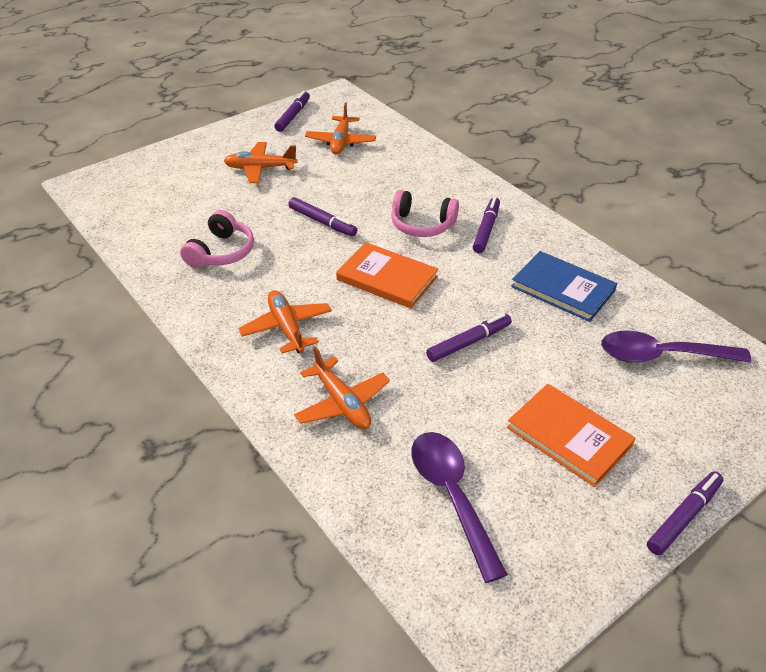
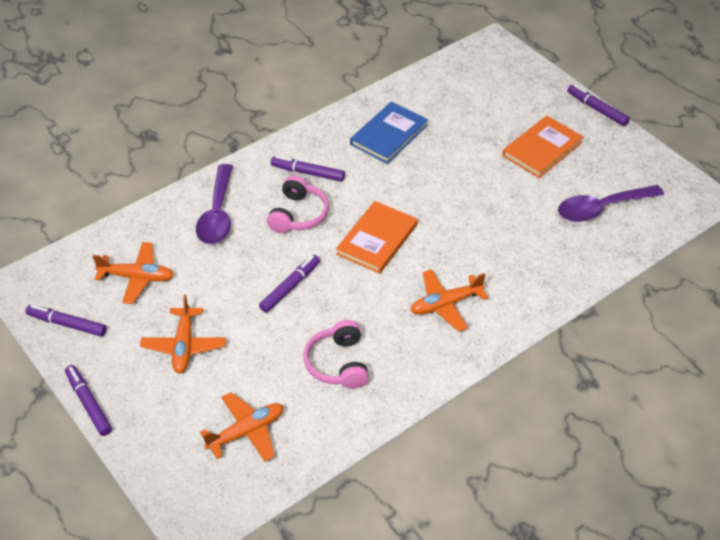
camera: 90 degrees left, 5 degrees up
(221, 252) = (338, 363): pink headphones -> pink headphones turned 120 degrees counterclockwise
(342, 403) = (527, 265): orange plane -> orange plane (246, 432)
(469, 342) = (455, 192): purple marker -> purple marker (88, 403)
(661, 355) = (460, 95): purple spoon -> purple spoon (217, 214)

